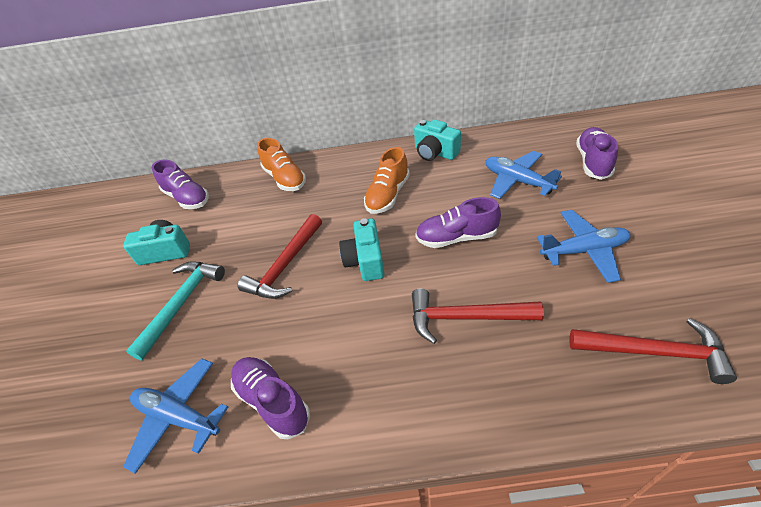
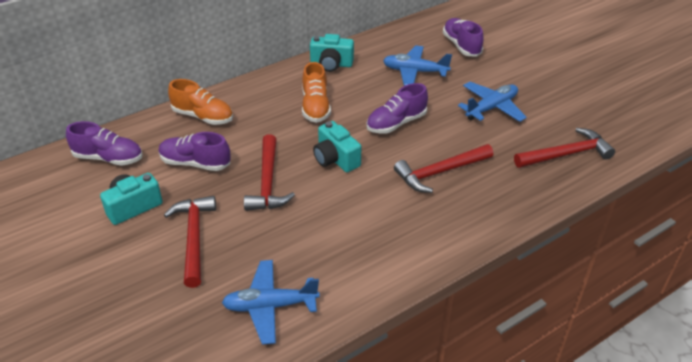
camera: 35 degrees left, 5 degrees down
(182, 303) = (194, 238): turquoise hammer -> red hammer
(272, 401) = (339, 269): purple shoe -> purple shoe (195, 163)

